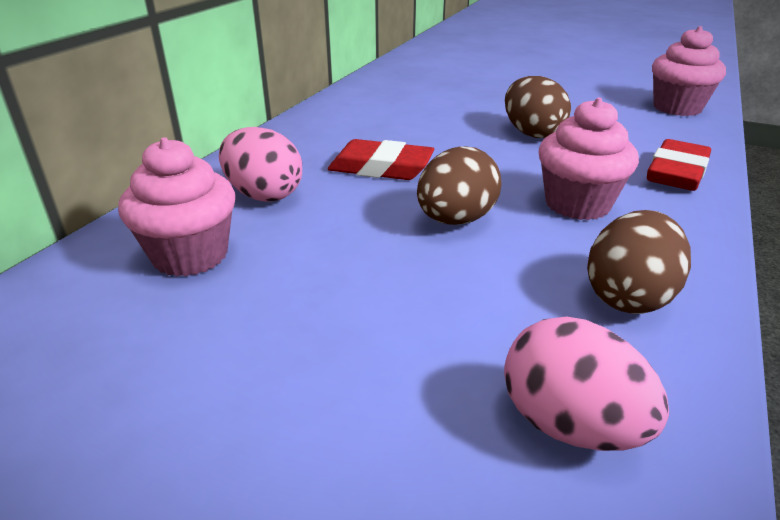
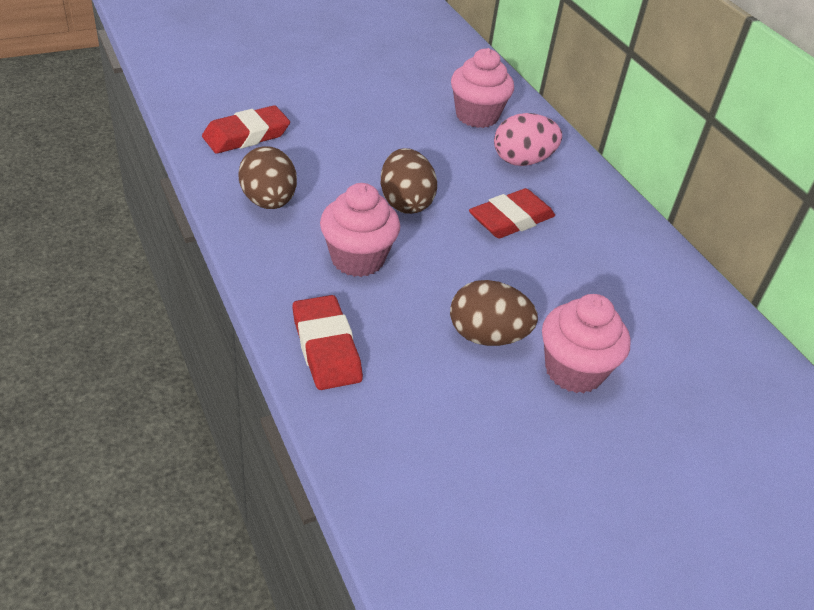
camera: 125 degrees right, 10 degrees up
(570, 425) = (246, 135): pink egg -> red eraser
(677, 108) = (426, 514): pink cupcake -> pink cupcake (574, 371)

